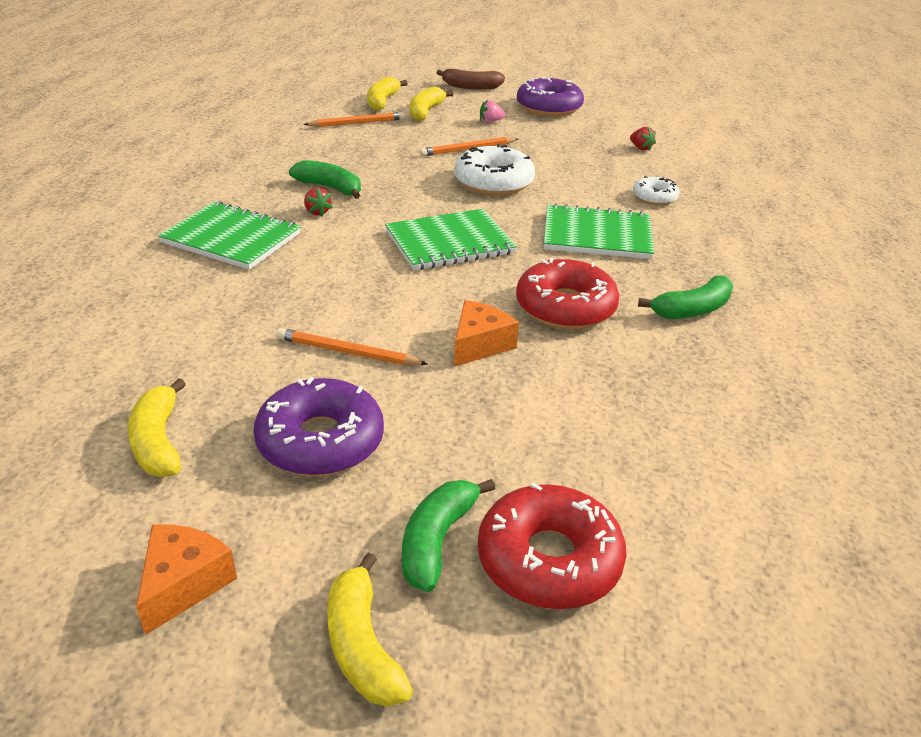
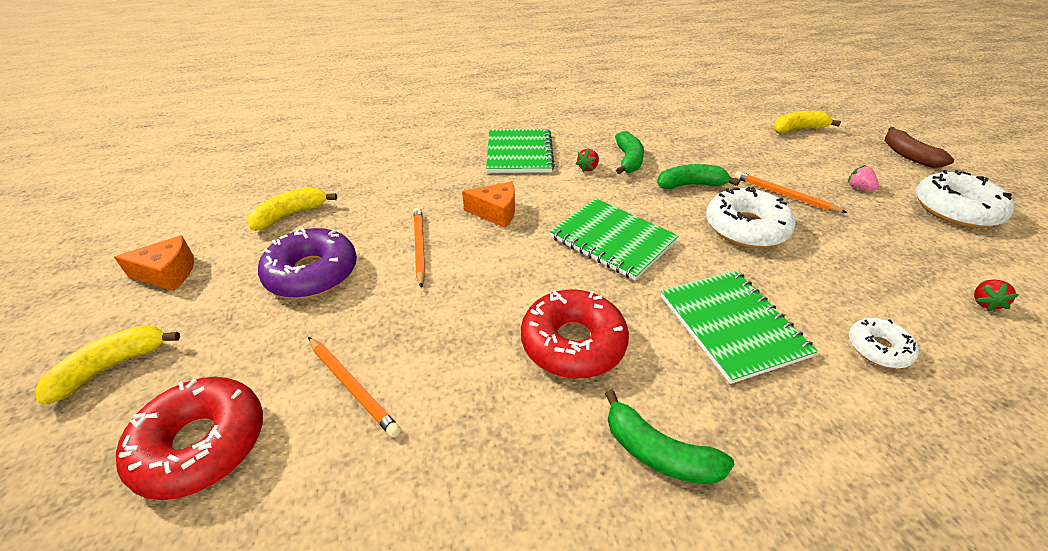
camera: 65 degrees right, 5 degrees up
(357, 123) = (742, 133): orange pencil -> orange pencil (352, 386)
(425, 111) = (817, 152): yellow banana -> none
(437, 540) = (217, 368): green banana -> green banana (691, 185)
(479, 345) = (472, 308): orange cheese -> orange cheese (496, 212)
(549, 108) = (955, 210): purple donut -> white donut

